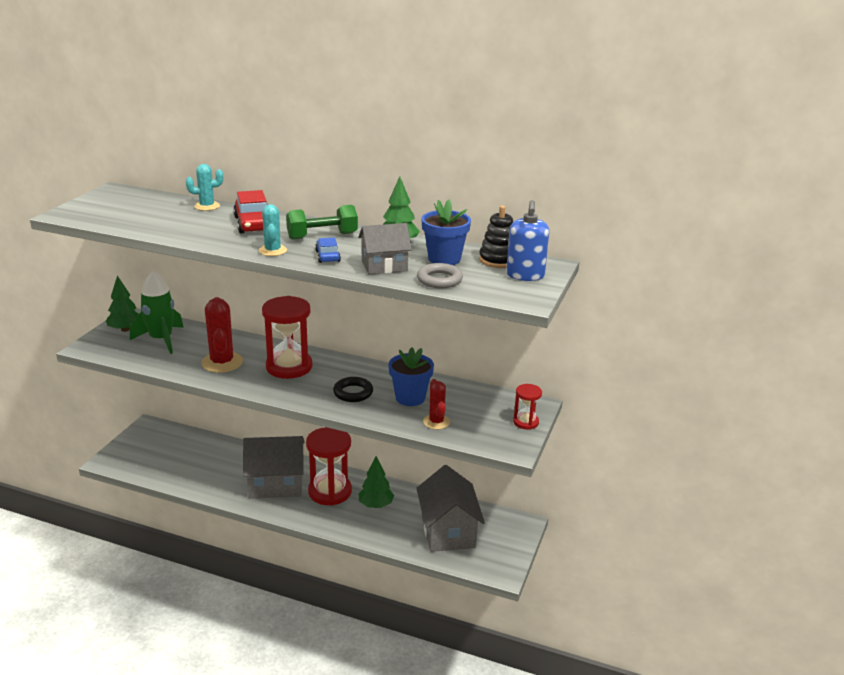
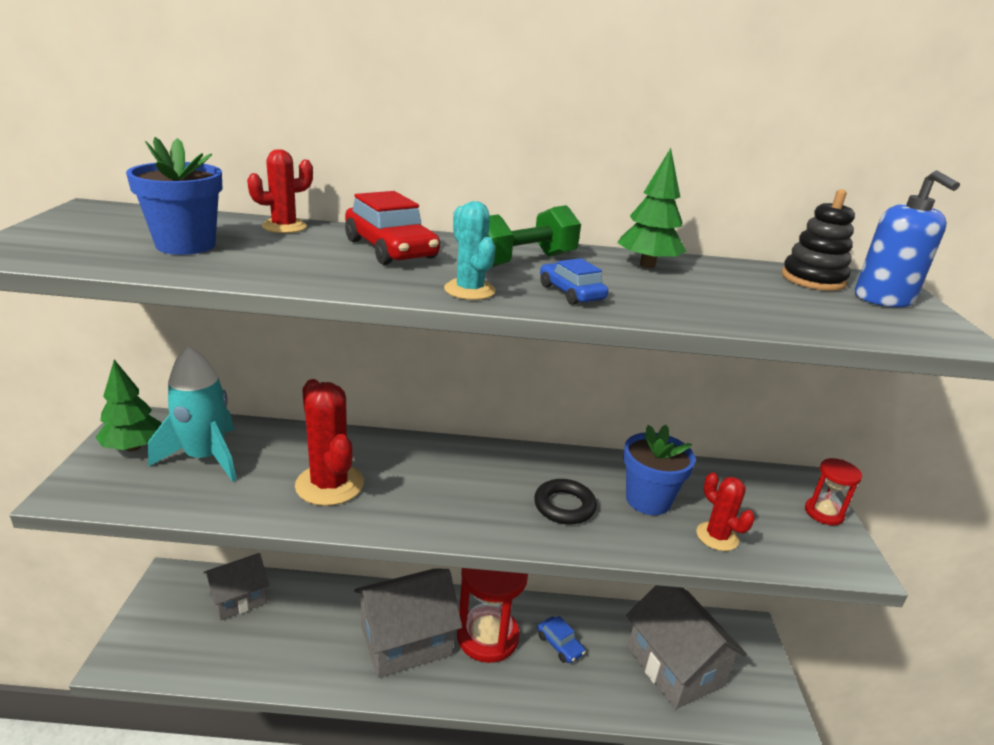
camera: 20 degrees left, 0 degrees up
(161, 340) = (205, 457): green rocket -> turquoise rocket
(207, 206) = (284, 227): turquoise cactus -> red cactus
(289, 367) = (440, 476): red hourglass -> none
(376, 505) = (560, 644): green tree -> blue car
(384, 266) = (677, 301): grey house -> grey house (238, 599)
(439, 280) = (789, 317): grey ring -> none
(444, 259) = (742, 283): blue flower pot -> blue flower pot (186, 245)

